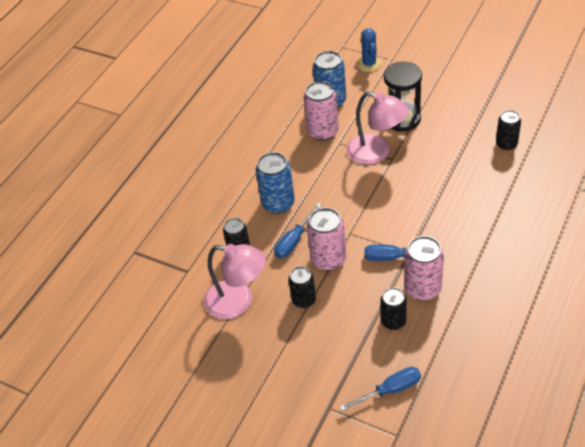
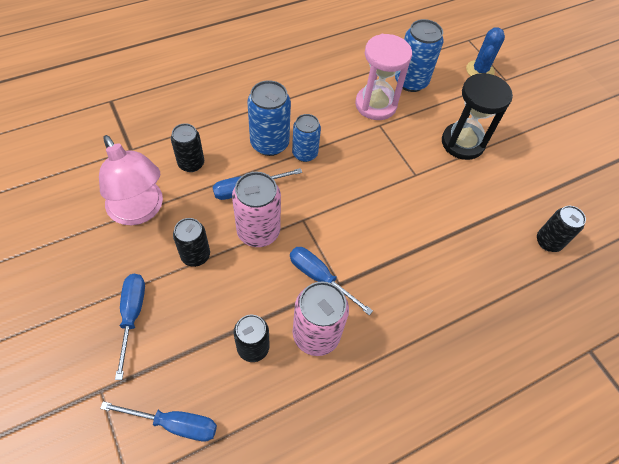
camera: 25 degrees right, 10 degrees up
(302, 359) = (132, 316): none -> blue screwdriver
(308, 194) = (305, 153): none -> blue can
(323, 132) = (376, 105): pink can -> pink hourglass
(376, 152) = (406, 158): pink lamp -> none

